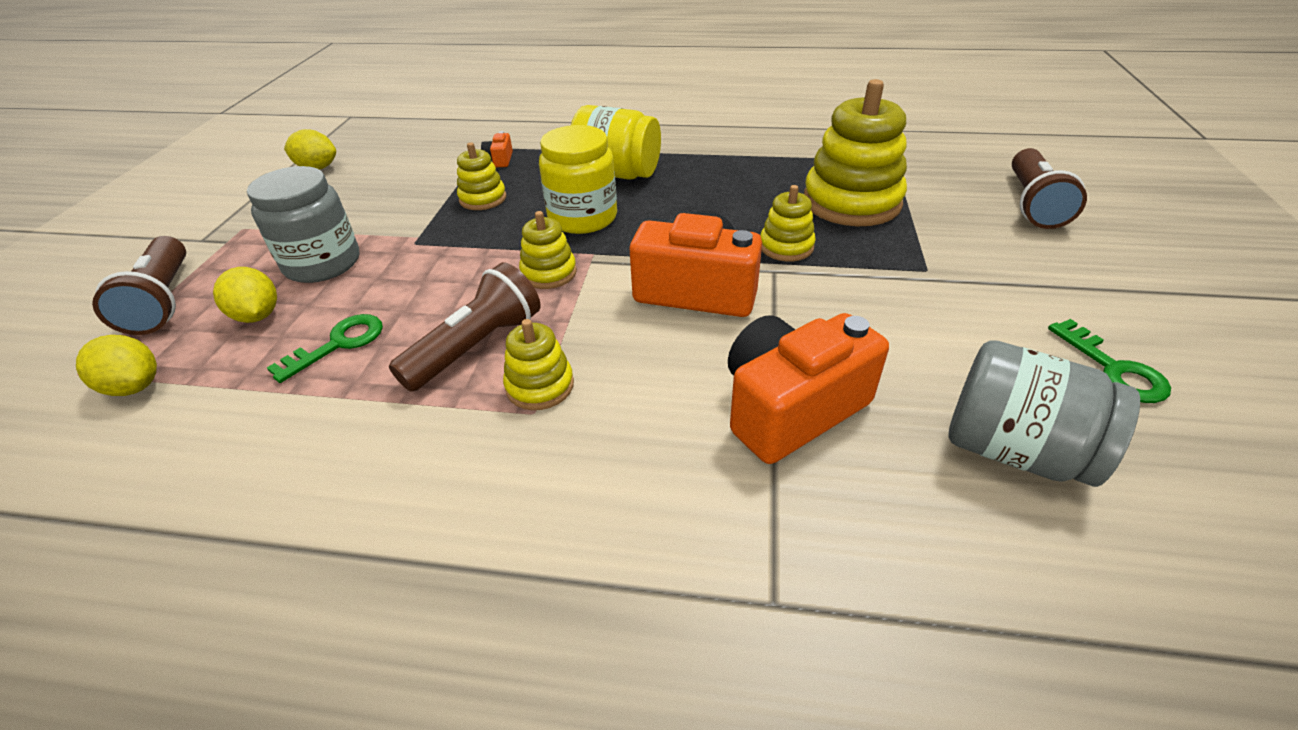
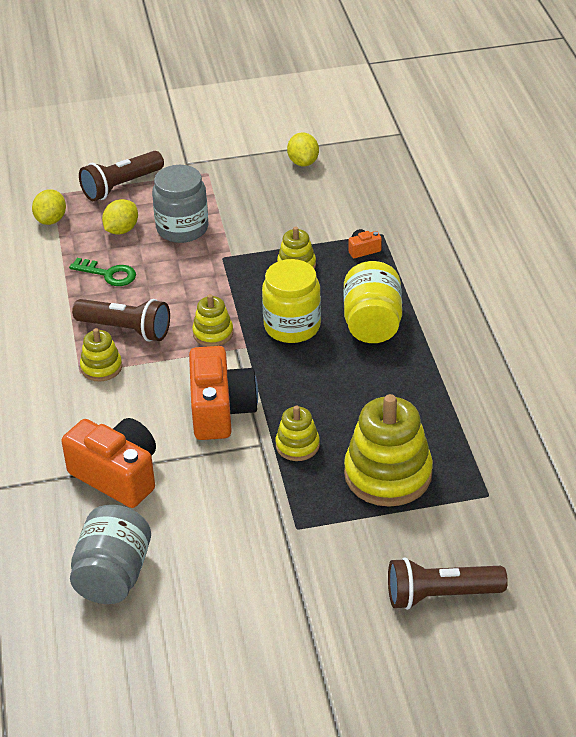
camera: 70 degrees right, 0 degrees up
(1113, 369) = (208, 628): green key -> none

